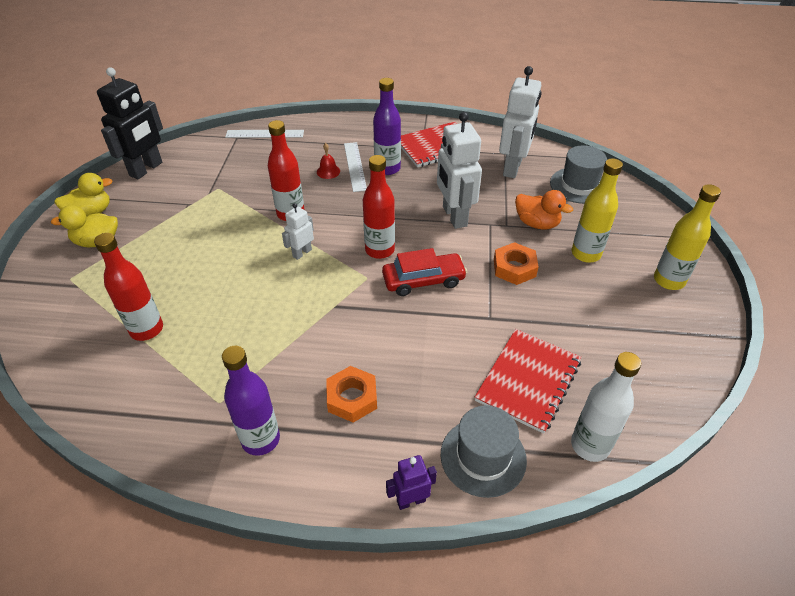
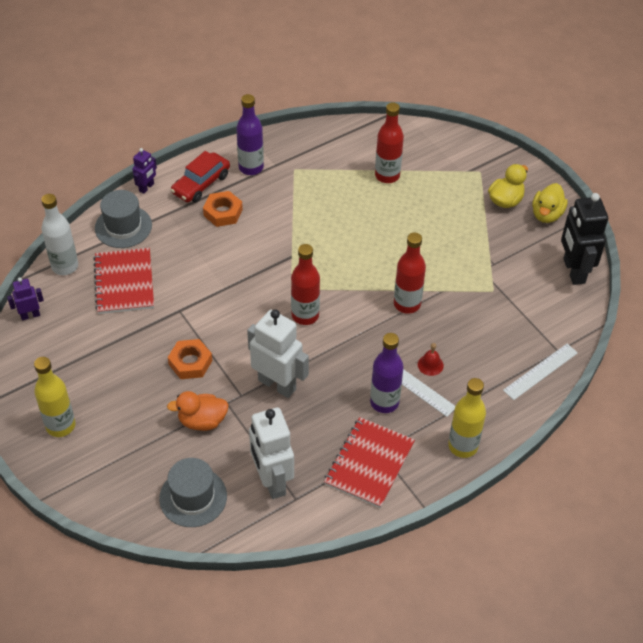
camera: 140 degrees right, 5 degrees up
(302, 253) = (358, 278): white robot -> none
(423, 280) = (249, 310): red car -> red car (201, 184)
(586, 254) = (141, 412): yellow bottle -> yellow bottle (463, 446)
(661, 405) = (30, 315): none -> purple robot

